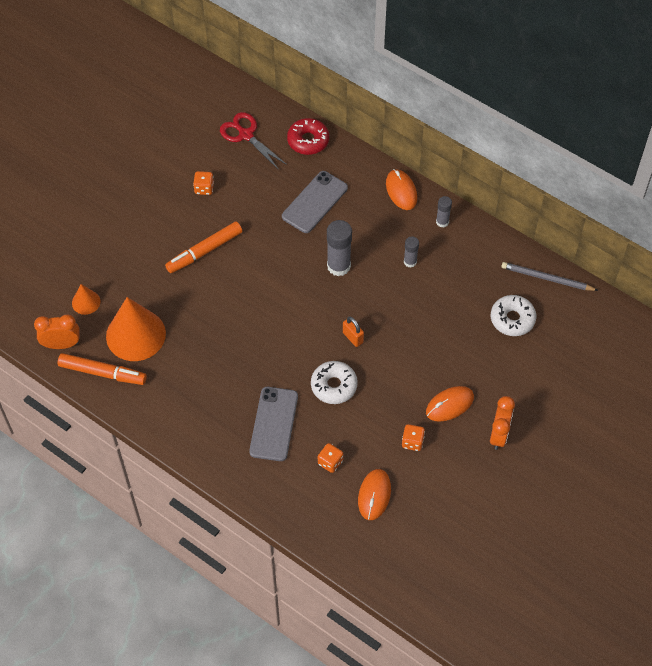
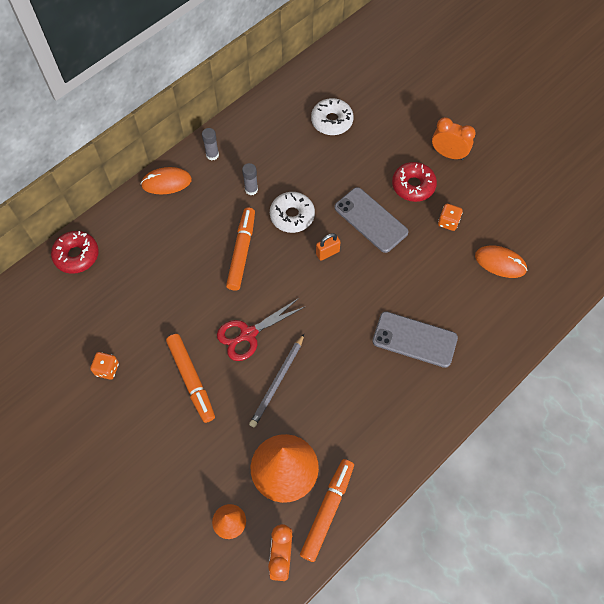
camera: 80 degrees left, 5 degrees up
(246, 135) = (48, 315): red scissors -> red scissors (248, 334)
(315, 202) = (158, 261): grey phone -> grey phone (371, 220)
(330, 462) = (462, 295): orange dice -> none
(334, 386) = (379, 278): white donut -> white donut (292, 216)
(338, 266) = (241, 252): grey glue stick -> orange marker
(449, 405) = (413, 186): orange mouse -> red donut
(547, 278) = (294, 87): grey pencil -> grey pencil (277, 381)

